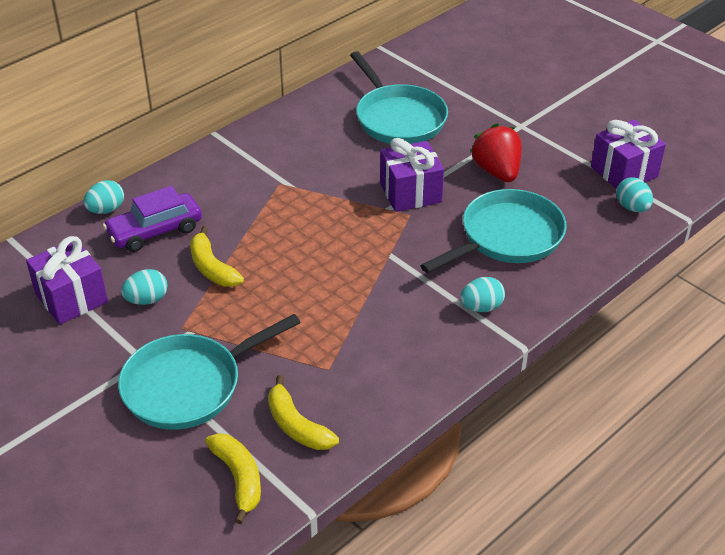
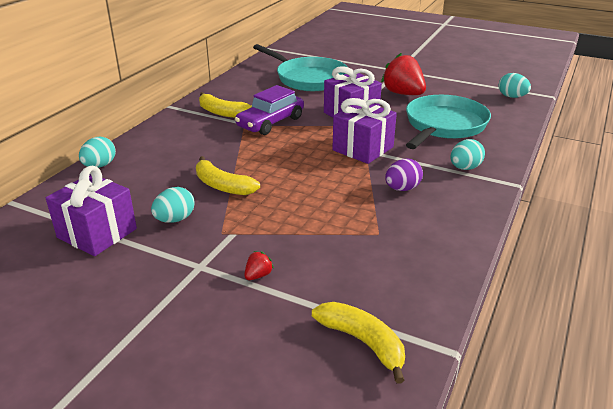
camera: 20 degrees left, 10 degrees down
(155, 231) = (154, 171): purple car -> purple car (270, 122)
(189, 385) = (258, 275): turquoise pan -> red strawberry
(297, 425) = (384, 282): yellow banana -> yellow banana (222, 112)
(391, 319) = (402, 189): none -> purple egg
(624, 172) = (487, 81): purple gift -> purple gift (363, 149)

